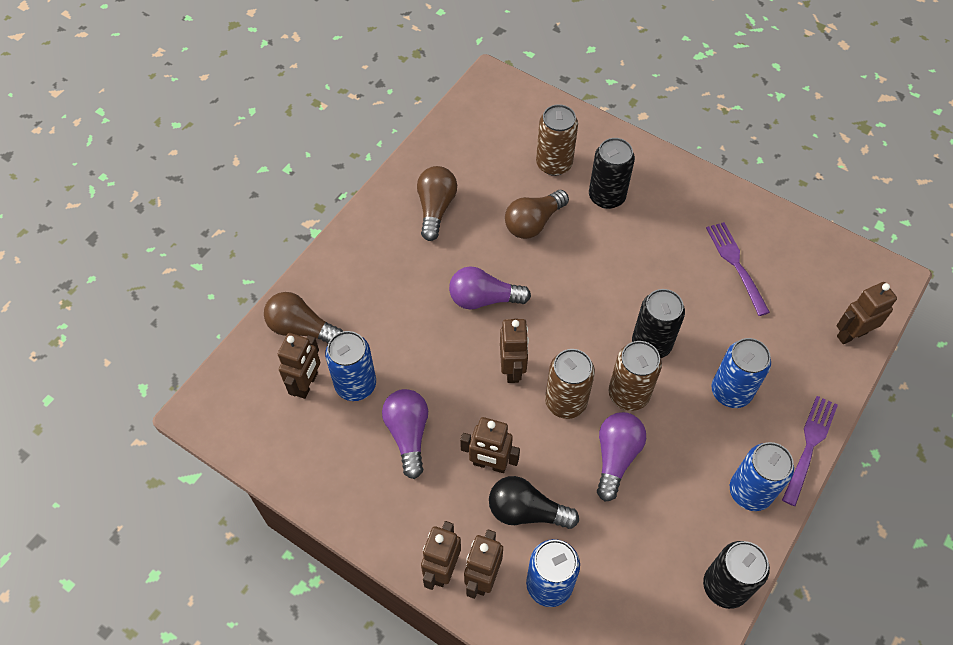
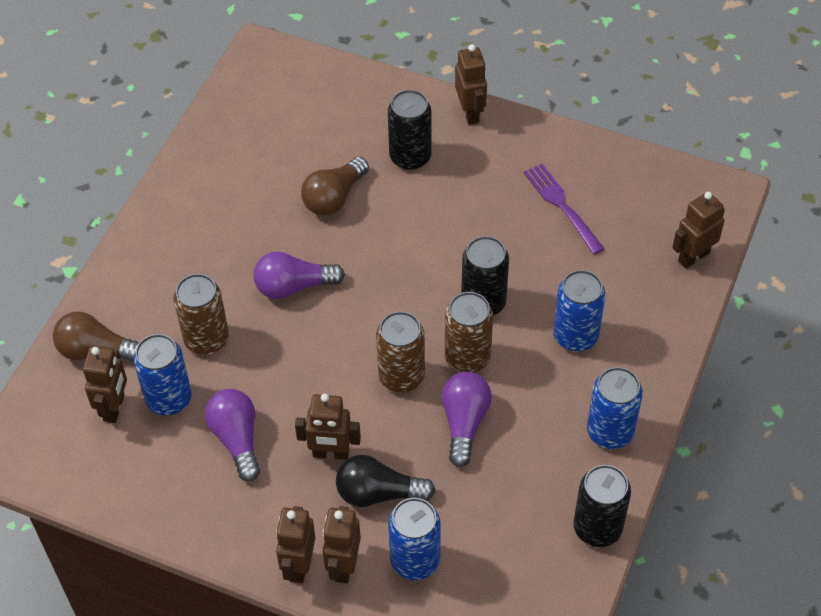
camera: 10 degrees left, 5 degrees down
(435, 208) = (222, 200): brown light bulb -> none
(512, 369) = (338, 353): brown robot -> brown robot (470, 112)
(554, 164) = (346, 131): brown can -> brown can (206, 339)
(809, 447) = (665, 377): purple fork -> none

